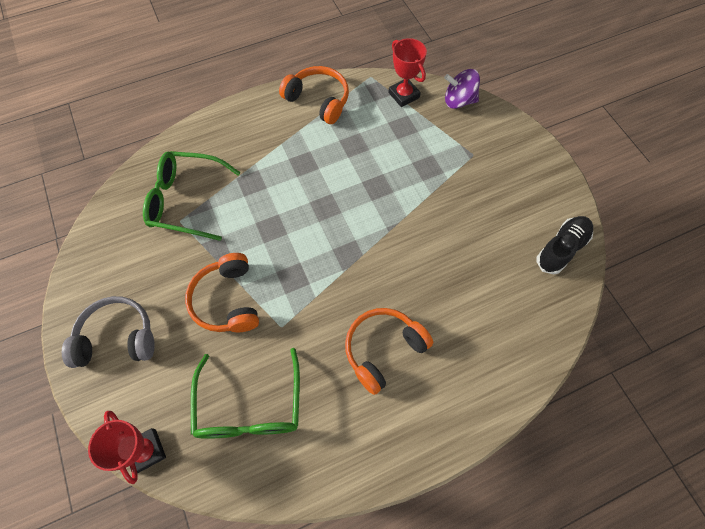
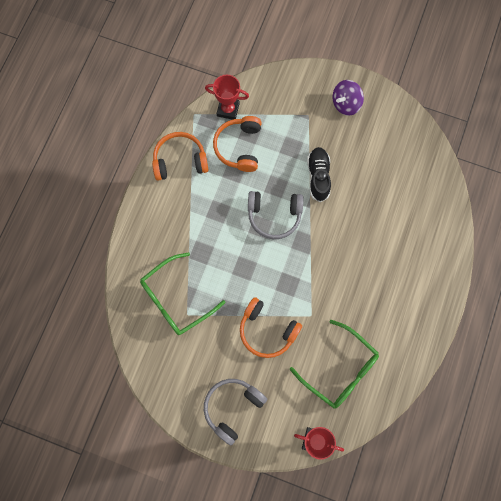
camera: 45 degrees left, 10 degrees up
(347, 209) = (274, 216): none -> grey headphones
(383, 349) = (373, 276): orange headphones -> orange headphones (239, 147)
(459, 101) = (264, 84): purple spinning top -> purple spinning top (346, 104)
(561, 249) = (407, 133): black shoe -> black shoe (318, 176)

